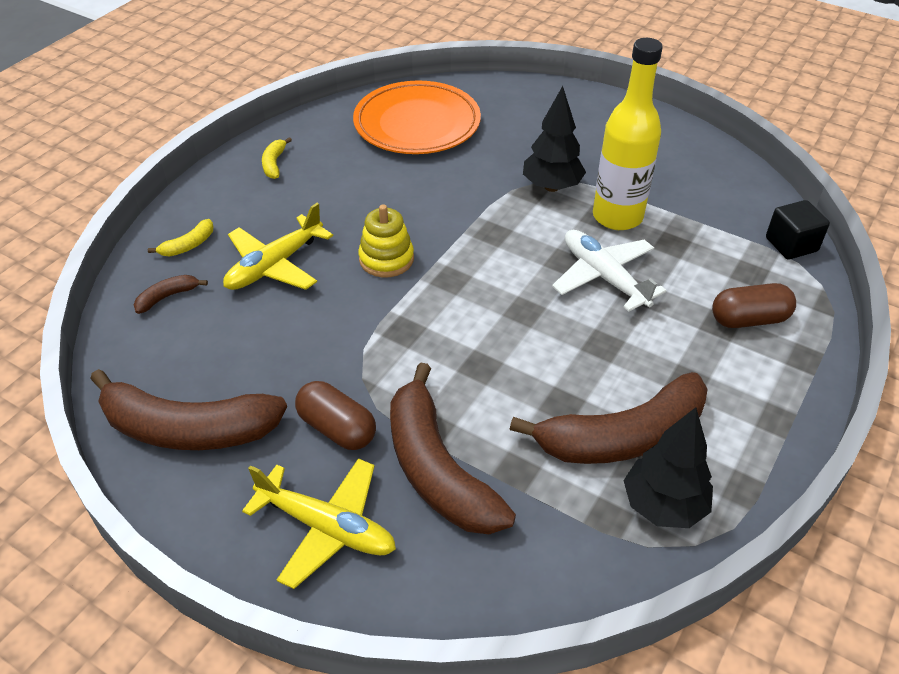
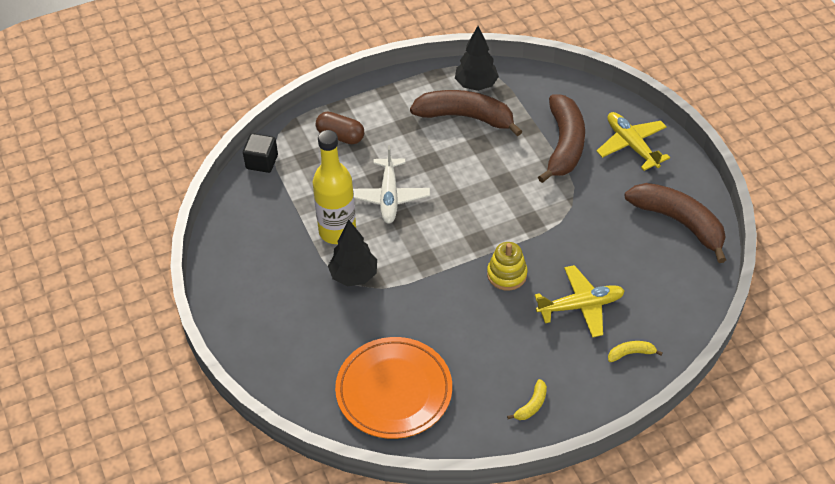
camera: 145 degrees left, 5 degrees up
(167, 297) = (660, 316): brown banana -> none
(337, 428) = (601, 186): brown capsule -> none

